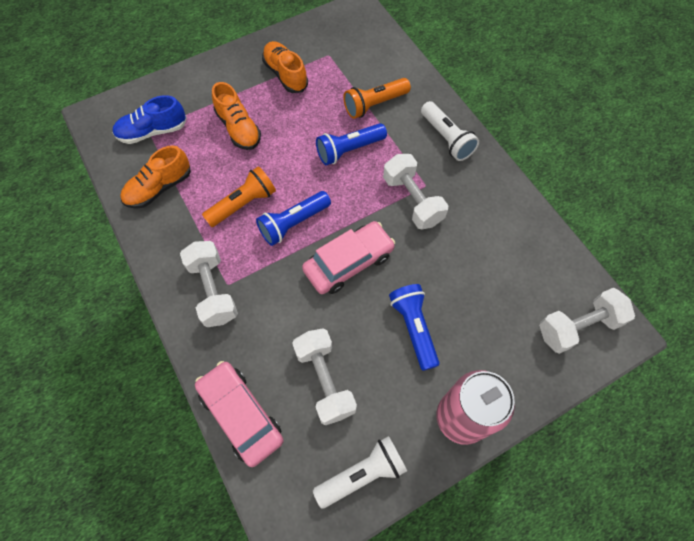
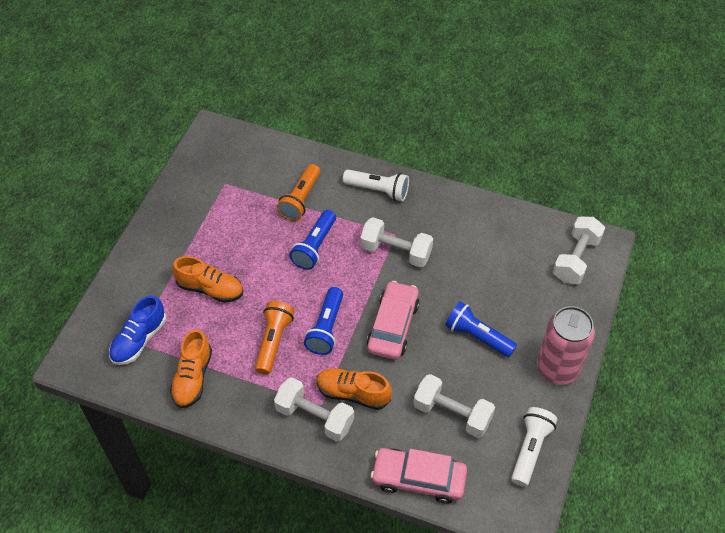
camera: 40 degrees left, 10 degrees down
(285, 74) = (205, 222): orange shoe -> orange shoe (353, 393)

